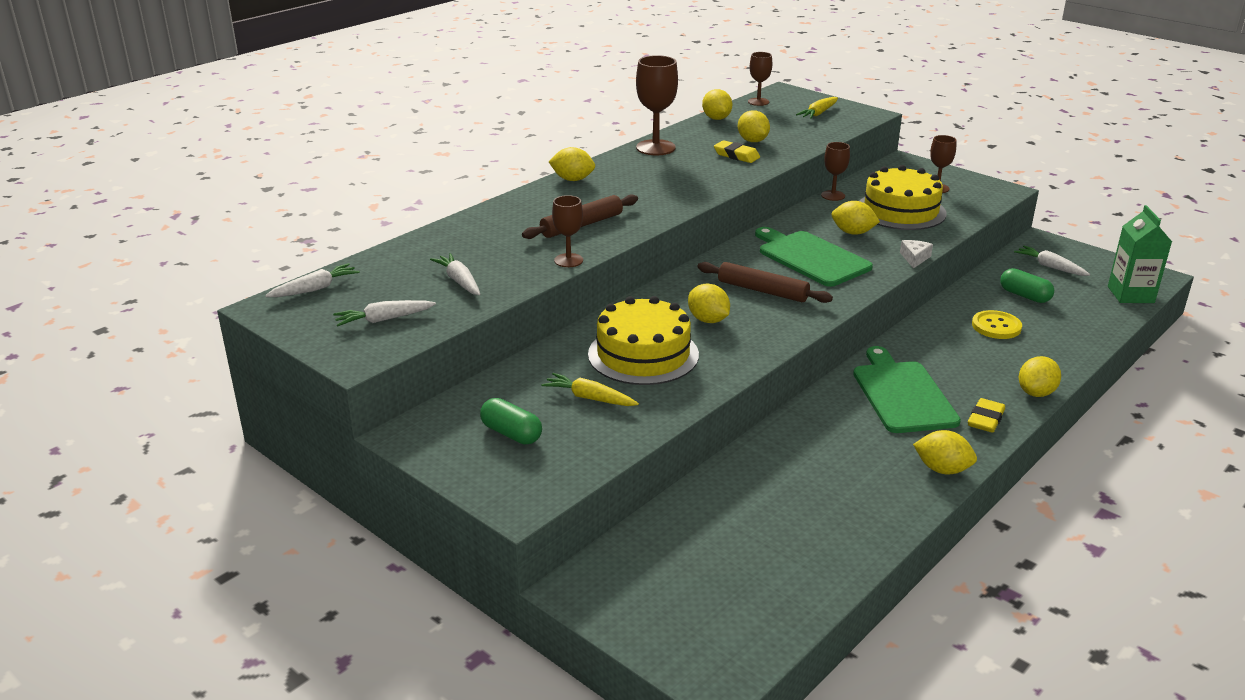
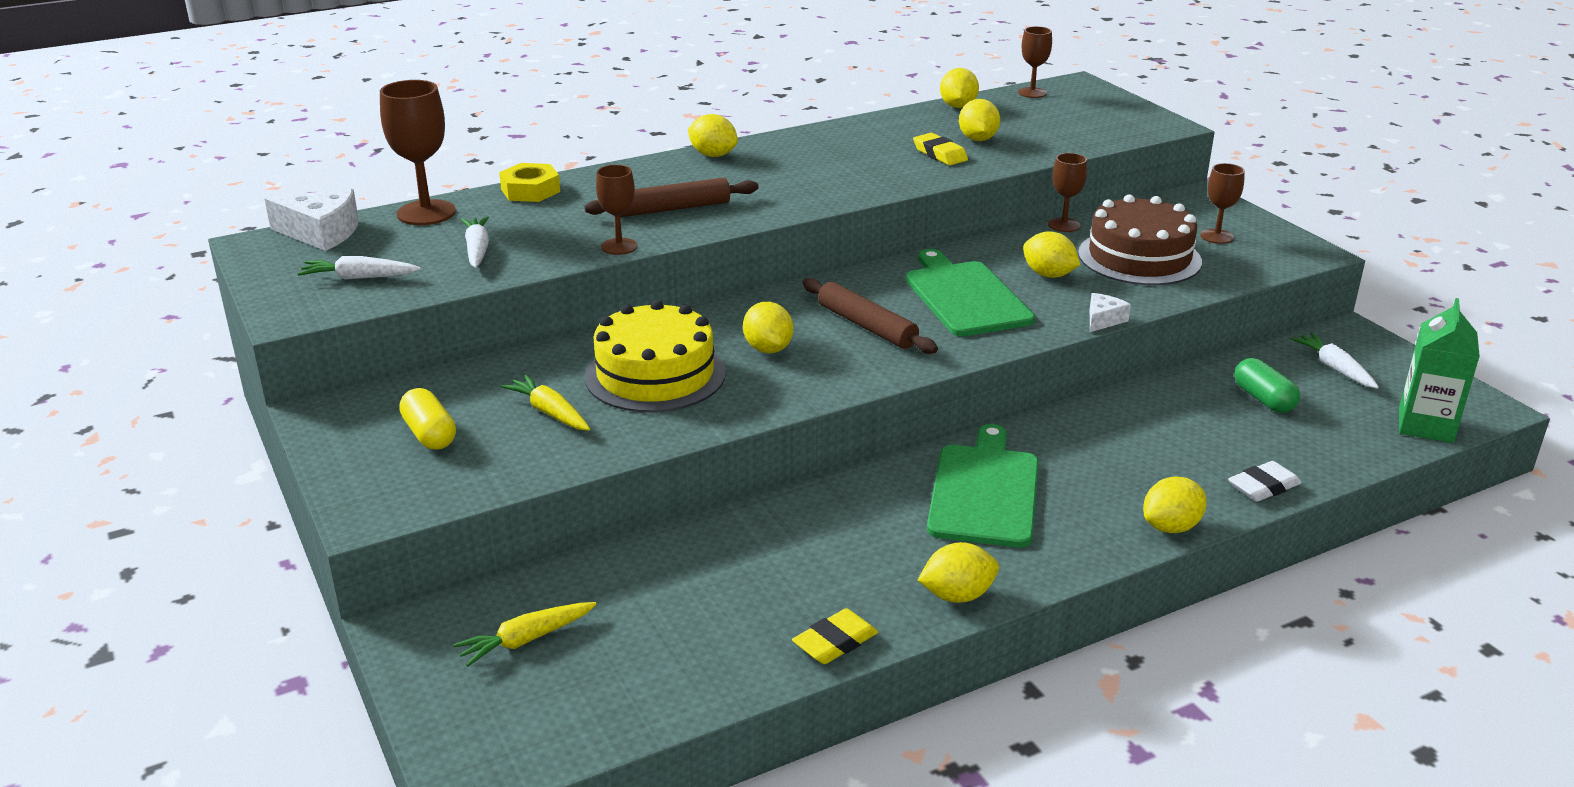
camera: 20 degrees right, 0 degrees up
(315, 289) = (322, 233): white carrot -> white cheese
(456, 228) = (530, 190): none -> yellow nut
(511, 433) = (430, 434): green capsule -> yellow capsule
(655, 148) = (848, 131): brown goblet -> brown goblet (426, 213)
(818, 113) = (1098, 116): yellow carrot -> yellow carrot (526, 640)
(901, 211) = (1139, 257): yellow cake -> brown cake
(942, 469) = (957, 595): yellow lemon -> yellow lemon turned 60 degrees counterclockwise
(985, 419) = (1070, 546): yellow eraser -> yellow eraser (835, 642)
(996, 326) = (1188, 431): yellow button -> none
(1069, 354) = (1263, 487): none -> white eraser

